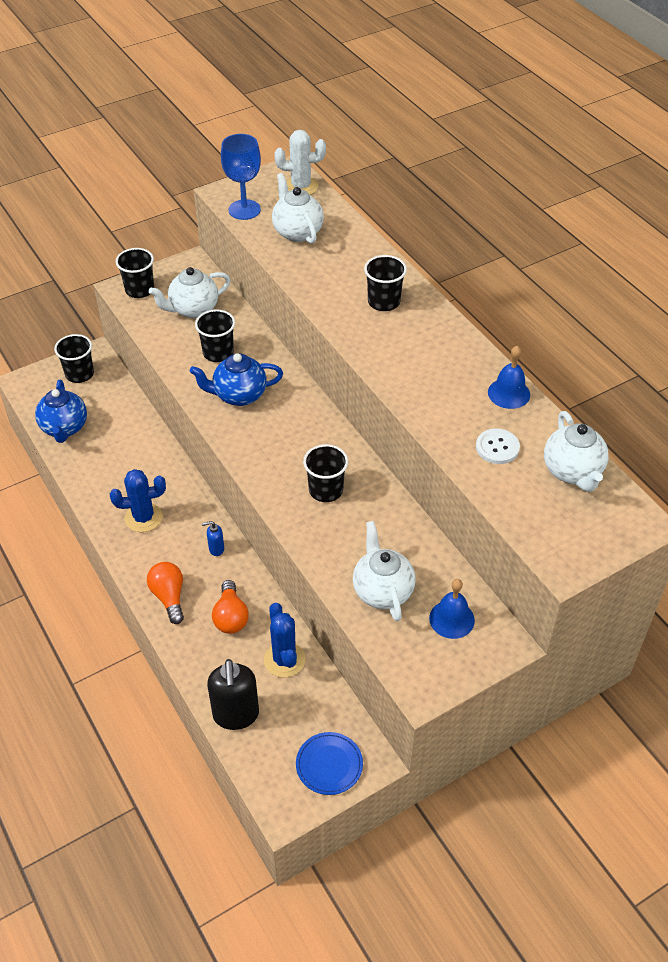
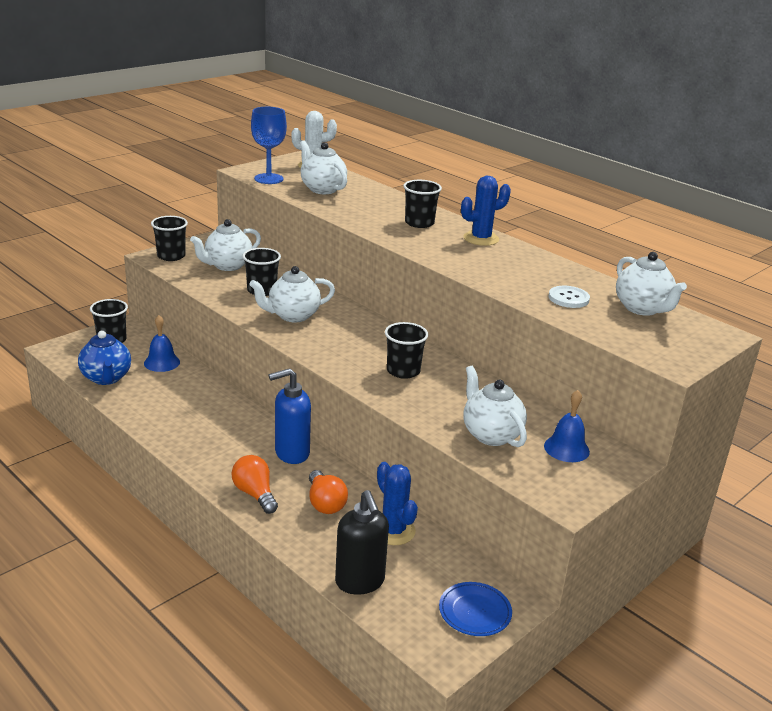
camera: 15 degrees left, 20 degrees down
(143, 517) = (208, 436): blue cactus -> blue cactus (481, 239)
(216, 549) = (291, 453): blue soap dispenser -> blue soap dispenser, size x2.14
(239, 395) = (293, 316): blue teapot -> white teapot
(509, 393) = (558, 268): blue bell -> blue bell (162, 362)

